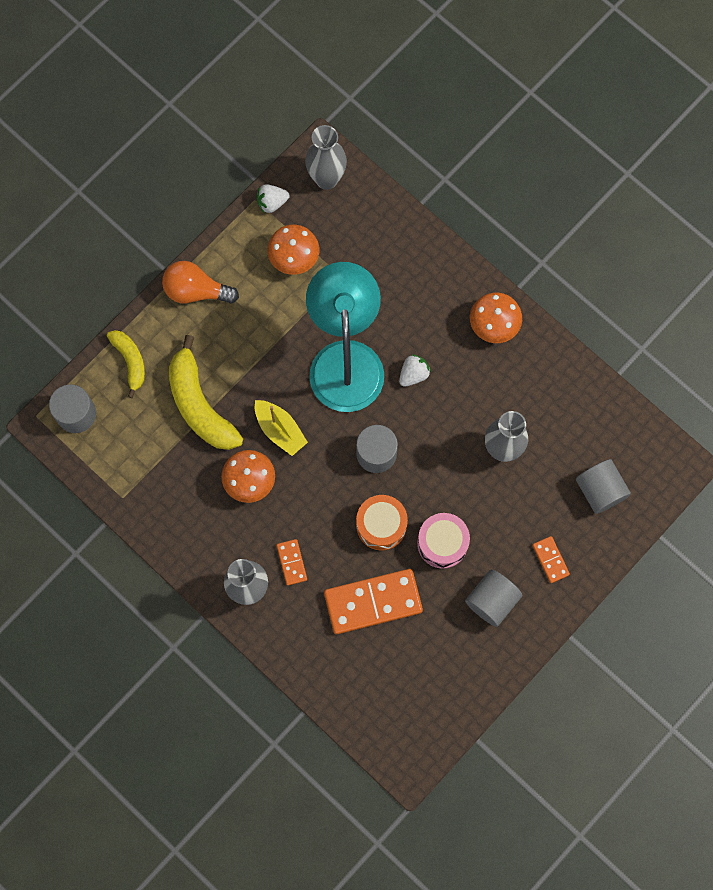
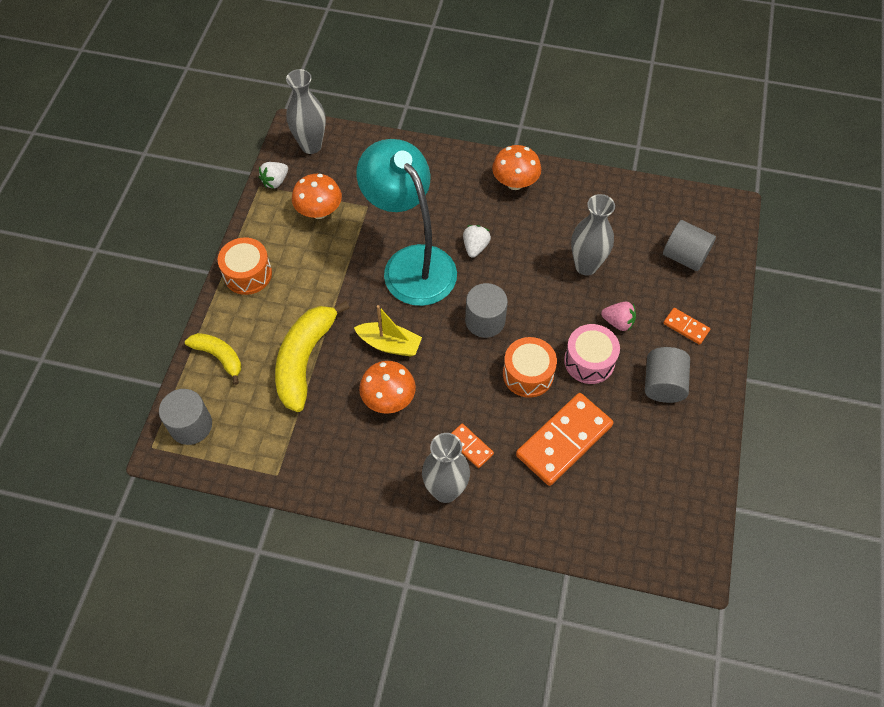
camera: 30 degrees left, 15 degrees down
(196, 291) = (248, 274): orange light bulb -> orange drum
(200, 405) = (305, 360): yellow banana -> yellow banana turned 75 degrees clockwise
(493, 521) = (618, 322): none -> pink strawberry

